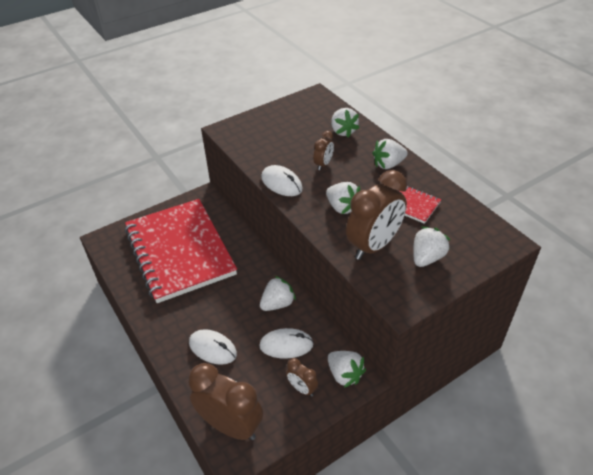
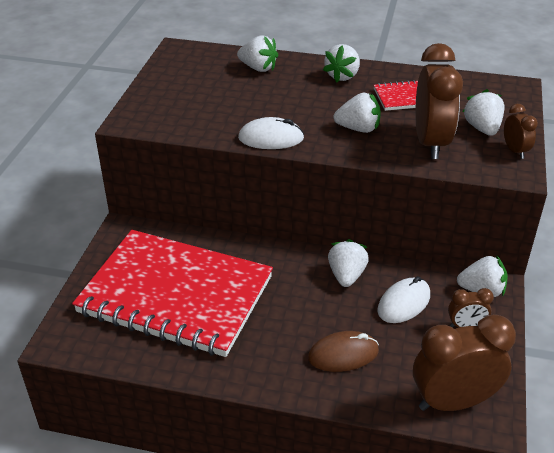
camera: 45 degrees left, 5 degrees down
(213, 348) = (343, 354): white mouse -> brown mouse
(323, 164) = (285, 103): brown clock -> brown clock (515, 151)

